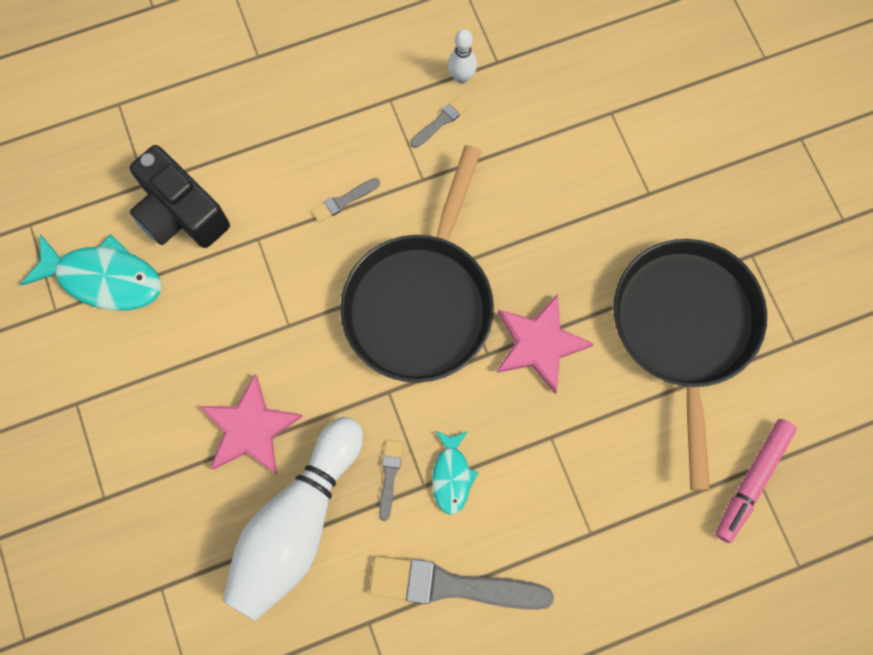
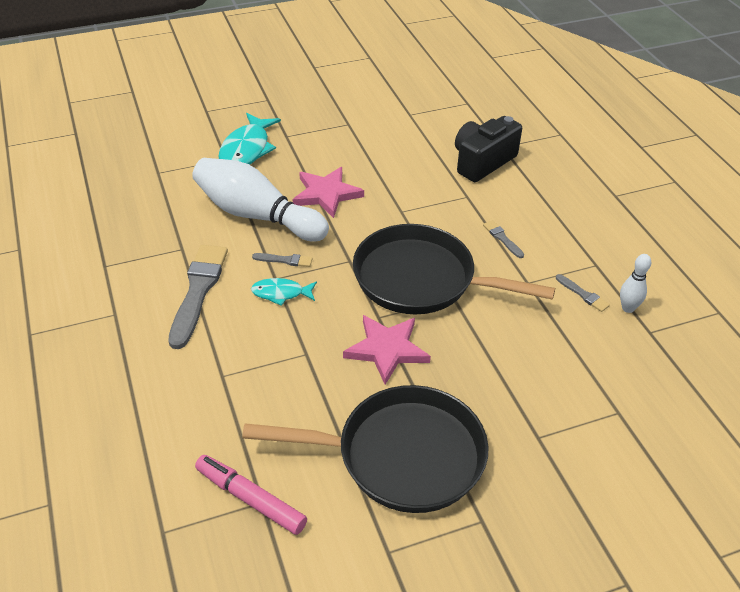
camera: 90 degrees right, 30 degrees down
(104, 278) = (432, 132): turquoise fish -> turquoise fish (247, 149)

